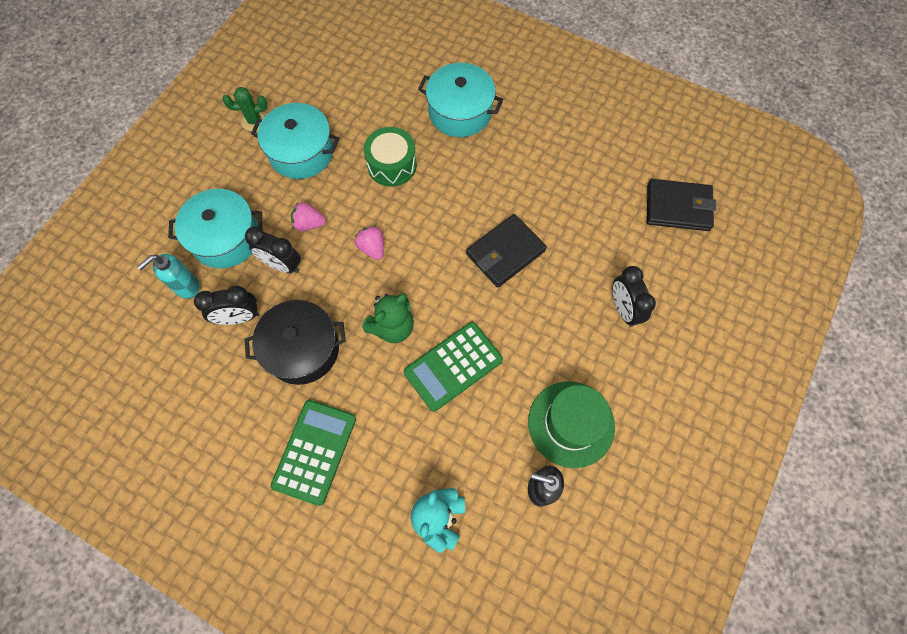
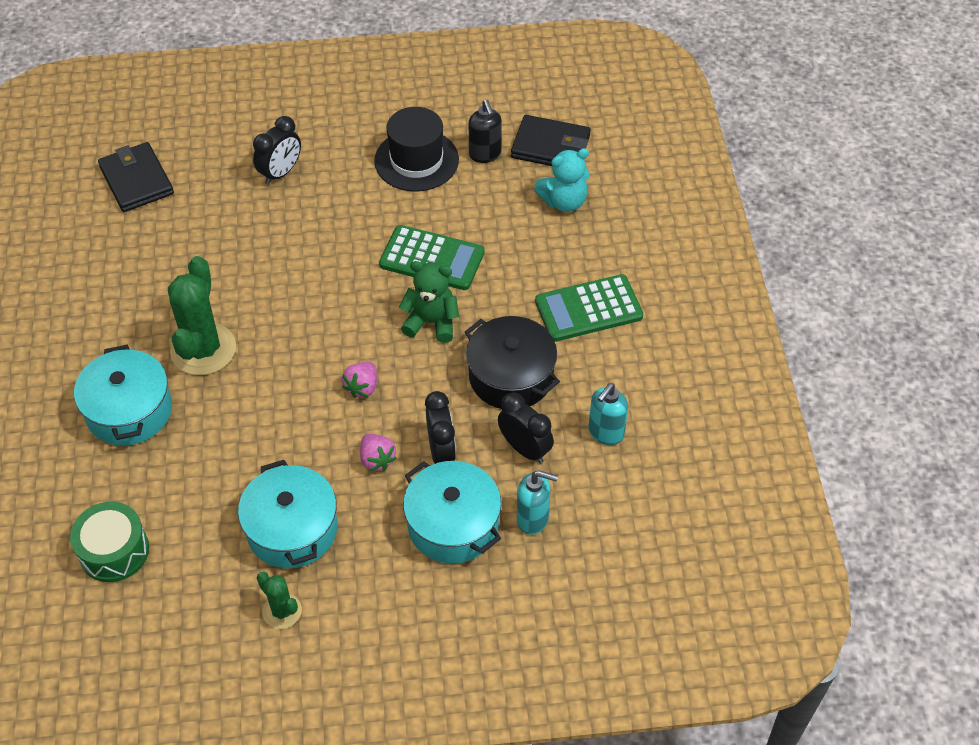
camera: 125 degrees left, 15 degrees down
(204, 380) = (605, 433): none -> turquoise soap dispenser
(392, 165) = (248, 431): green drum -> green drum (114, 551)
(479, 173) = (203, 349): none -> green cactus
(505, 252) = (285, 280): black wallet -> black wallet (550, 146)
(571, 423) = (416, 160): green hat -> black hat

